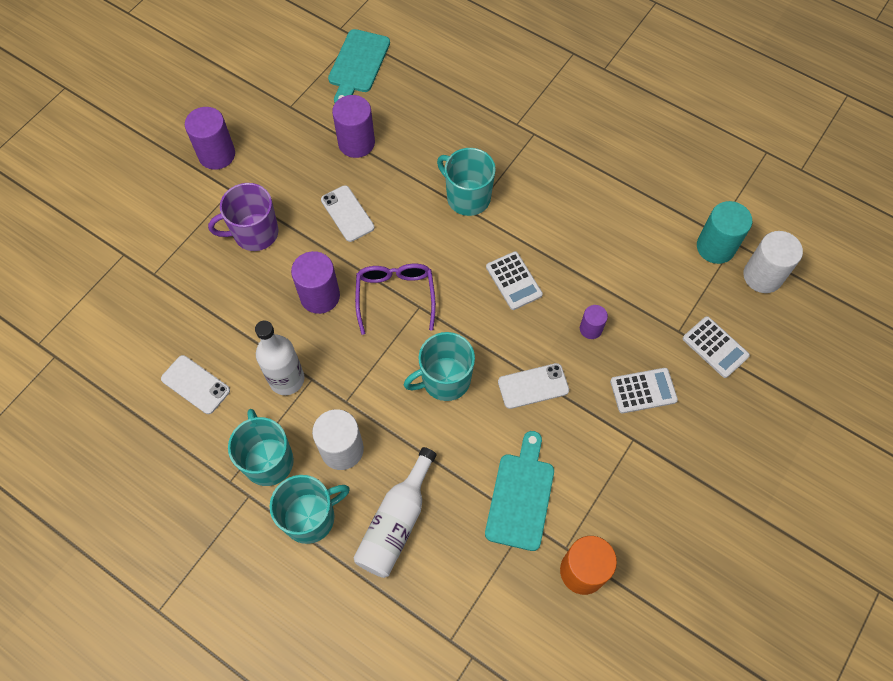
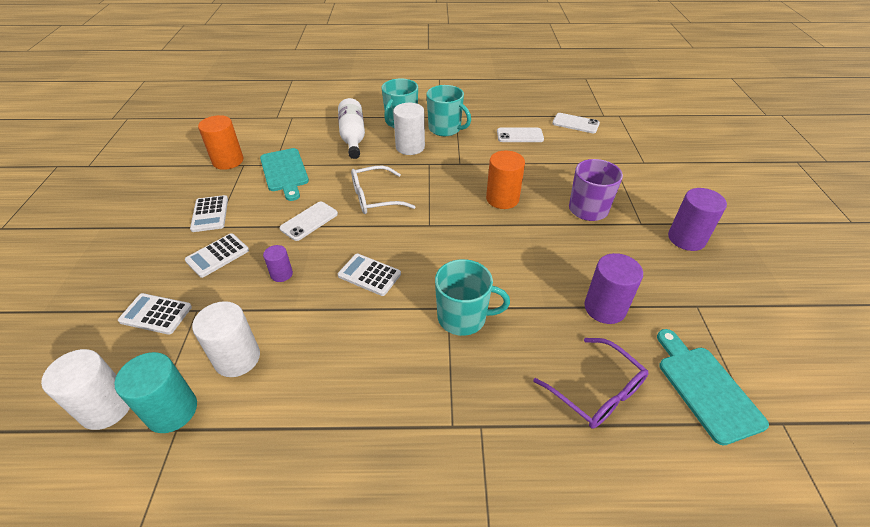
camera: 145 degrees right, 20 degrees down
(286, 379) = (474, 157): white bottle -> none
(320, 296) = (502, 199): purple cylinder -> orange cylinder
(347, 214) = (544, 252): white phone -> white phone (575, 123)
(395, 297) = (451, 222): purple glasses -> purple glasses (596, 391)
(445, 380) = (375, 198): turquoise mug -> white glasses
(634, 465) = (210, 214): none -> white calculator
(657, 263) = (237, 358): none -> white cylinder

